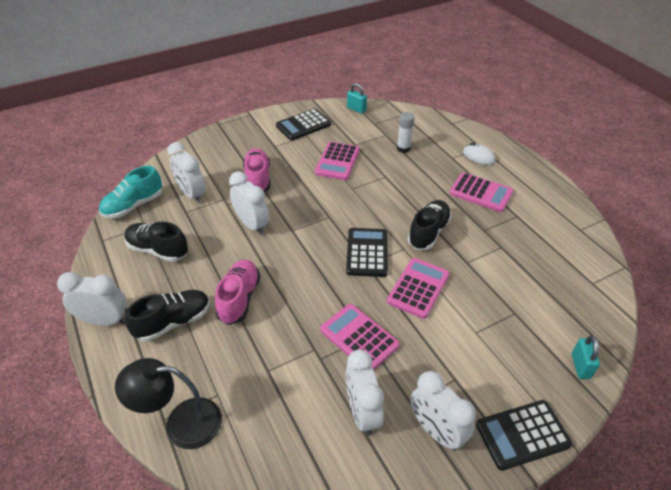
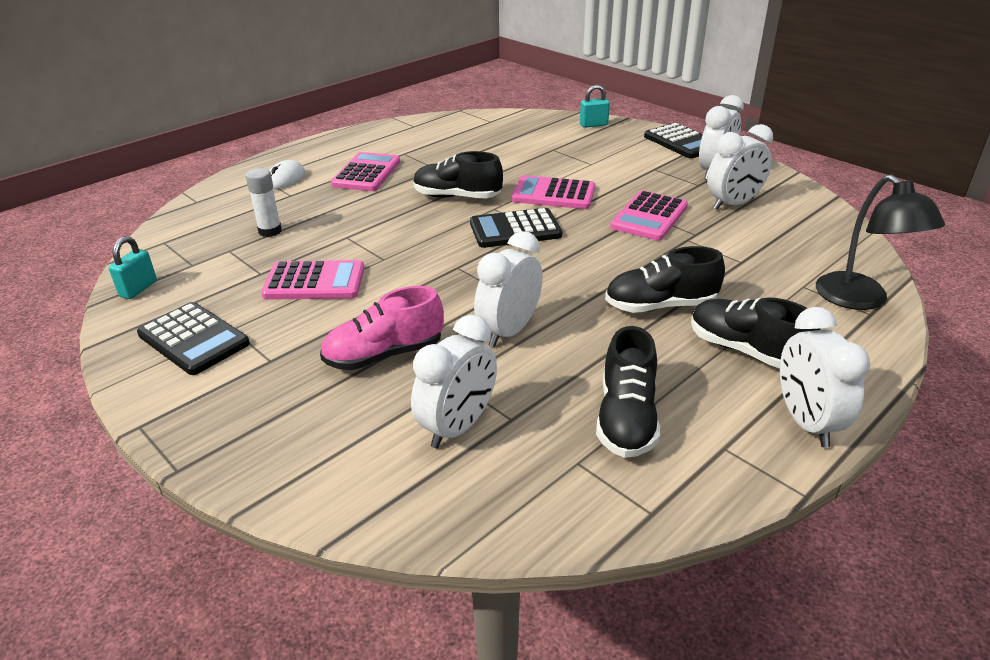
camera: 105 degrees left, 10 degrees down
(133, 206) = (528, 506): turquoise shoe -> none
(239, 298) = (660, 306): pink shoe -> black shoe

